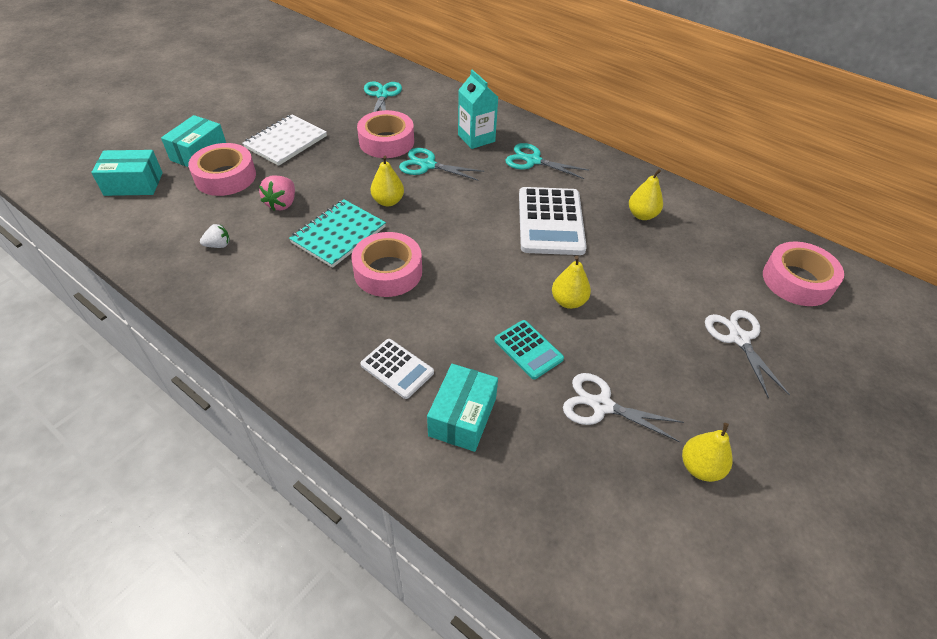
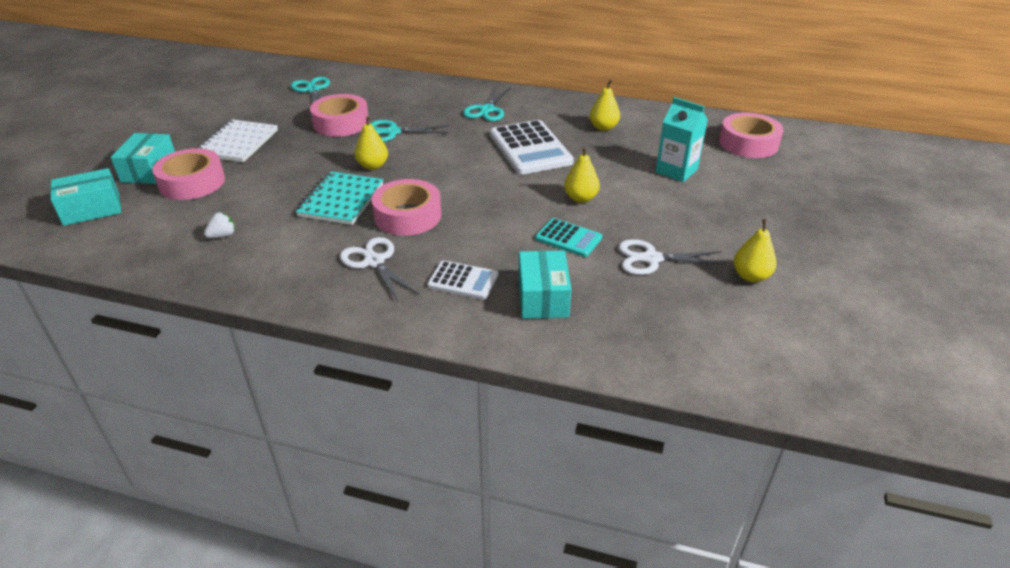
camera: 20 degrees left, 10 degrees down
(282, 203) = (267, 190): pink strawberry -> none
(476, 138) = (425, 104): turquoise carton -> turquoise carton (676, 171)
(533, 161) = (487, 110): turquoise scissors -> turquoise scissors turned 75 degrees counterclockwise
(739, 338) = (728, 189): white scissors -> white scissors (374, 262)

